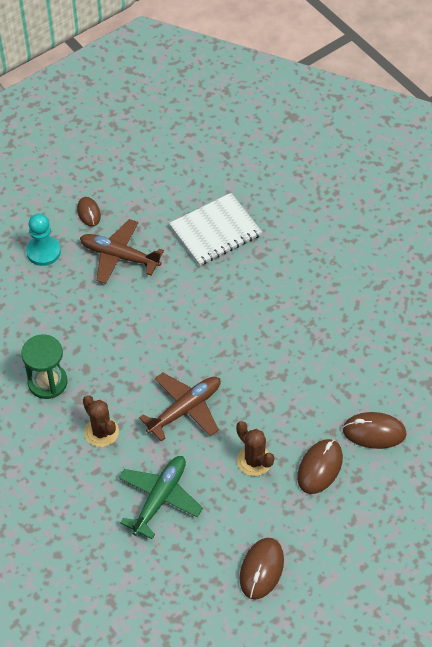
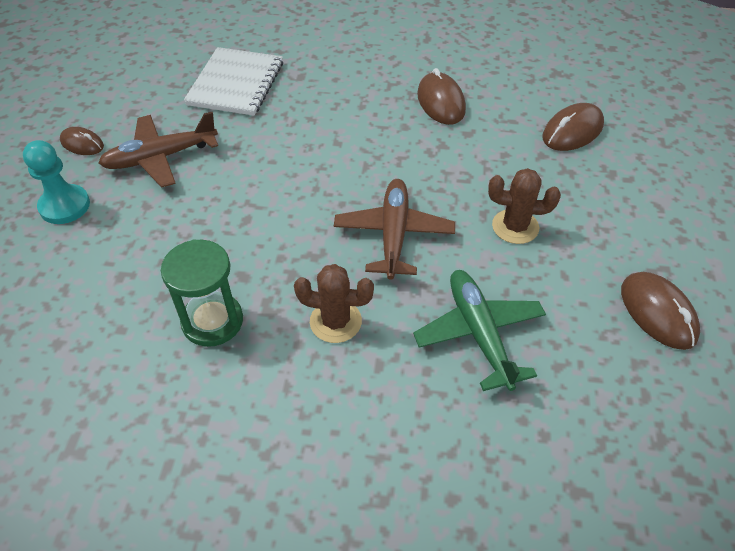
camera: 45 degrees left, 5 degrees down
(320, 467) = (574, 188): brown mouse -> brown mouse (441, 102)

